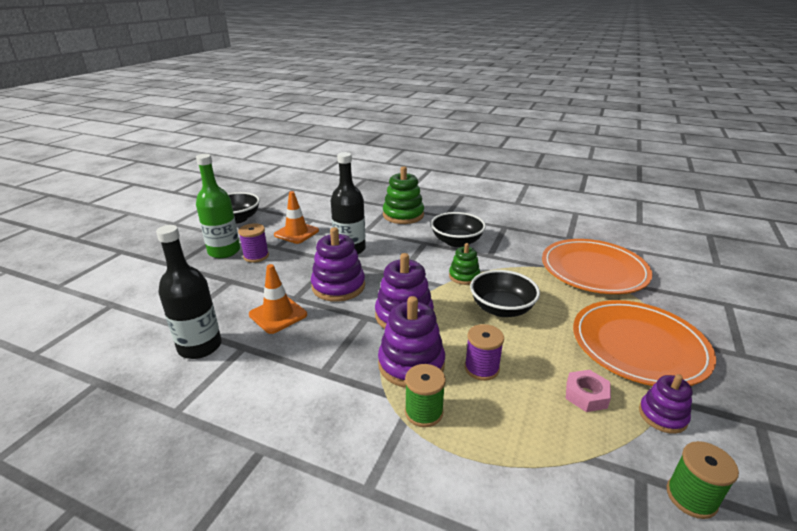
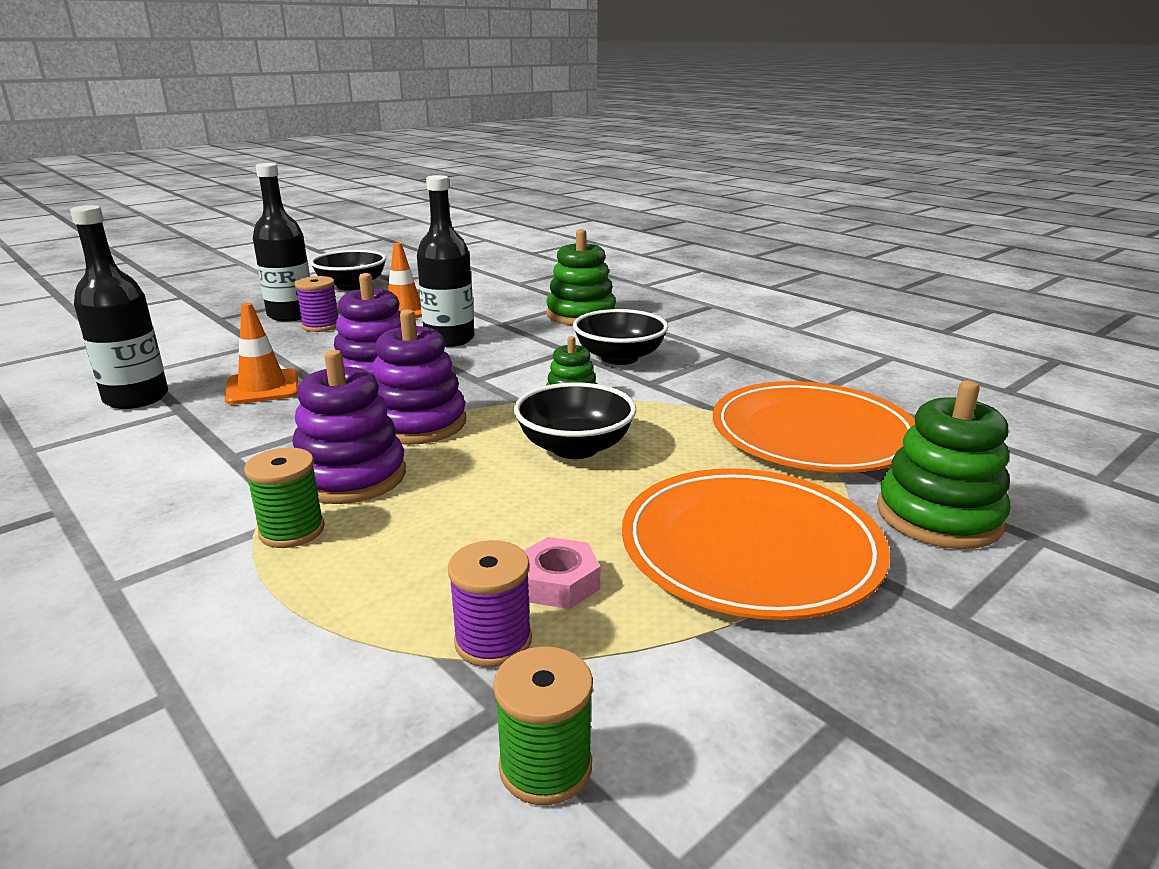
camera: 25 degrees right, 5 degrees down
(224, 251) = (291, 315): green bottle -> black bottle
(481, 368) = (441, 506): purple spool -> purple spool (493, 641)
(662, 415) = (656, 648): purple stacking toy -> none
(685, 303) = (938, 516): none -> green stacking toy

